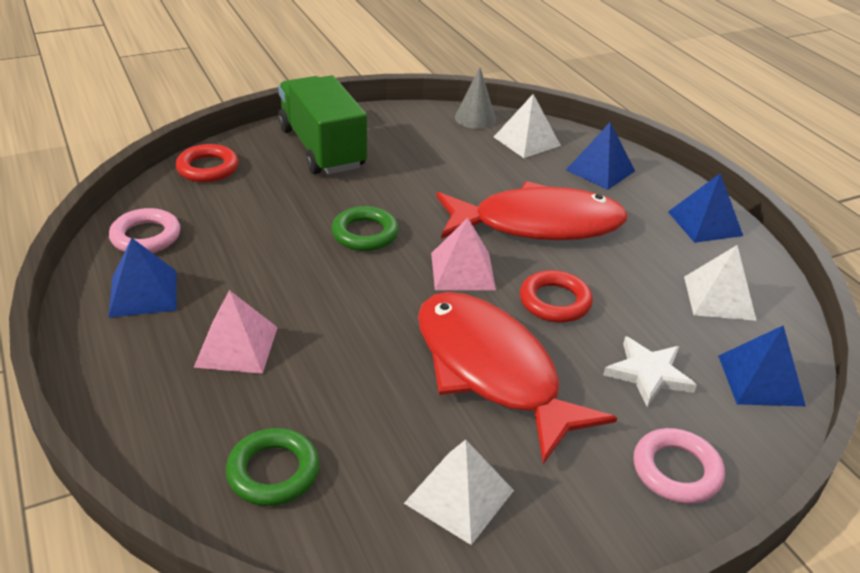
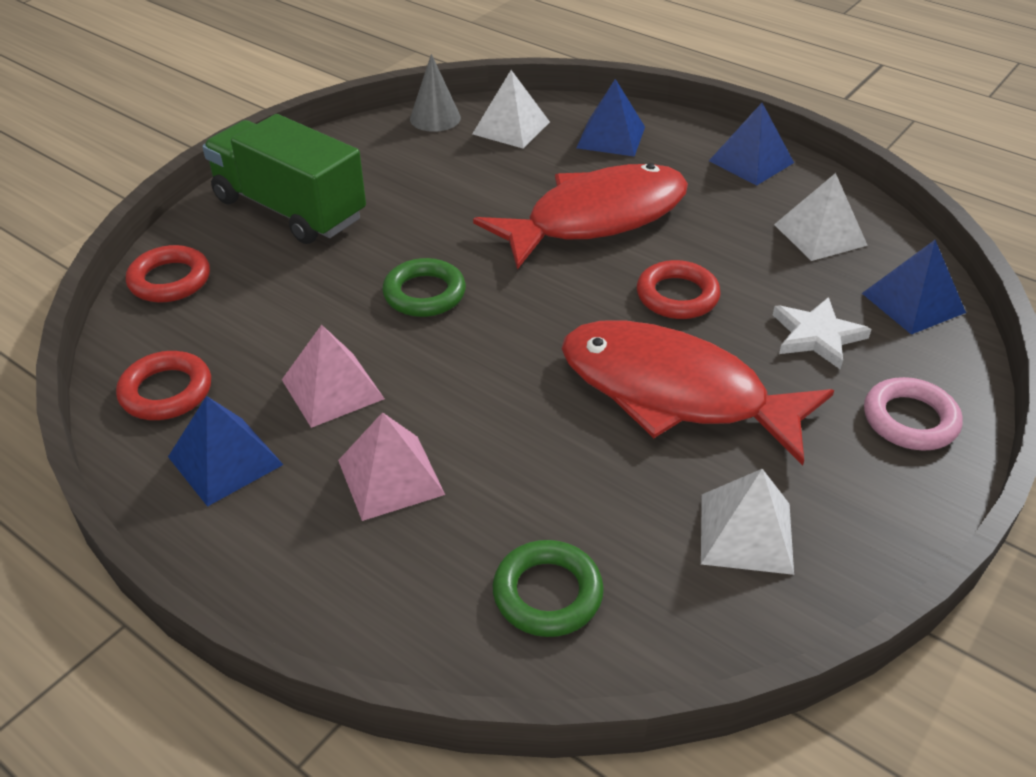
camera: 25 degrees left, 5 degrees up
(146, 236) = (166, 391): pink ring -> red ring
(462, 271) = (561, 297): pink pyramid -> pink pyramid (332, 389)

